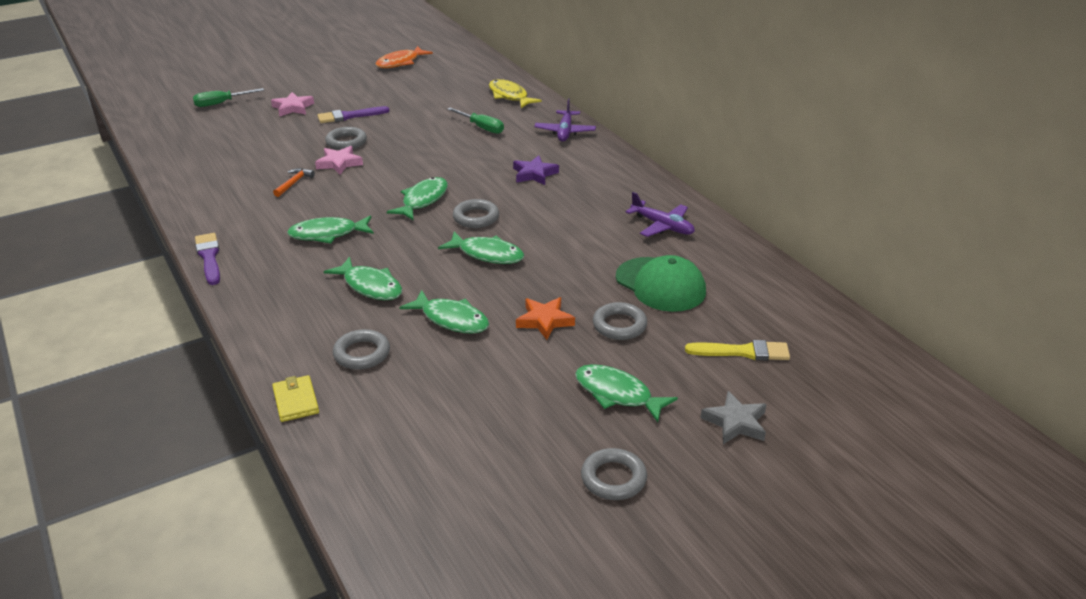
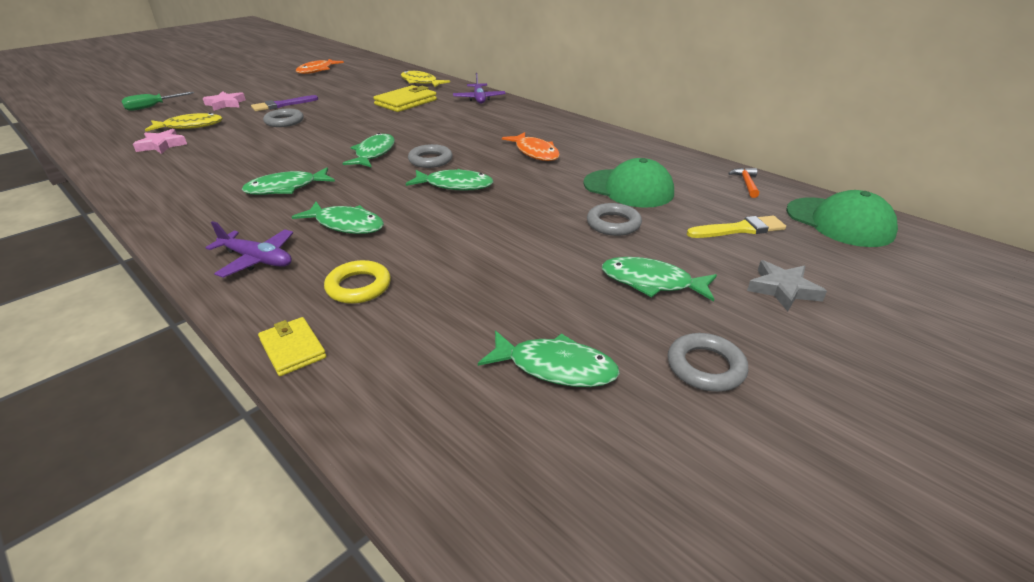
camera: 15 degrees left, 0 degrees up
(209, 257) = (156, 222): purple brush -> none
(253, 137) = (190, 126): none -> yellow fish
(294, 183) = (239, 154): orange hammer -> orange hammer (746, 183)
(339, 163) = (282, 136): pink star -> pink star (162, 145)
(362, 353) = (358, 287): grey ring -> yellow ring
(451, 319) = (445, 241): green fish -> green fish (555, 367)
(481, 127) = (406, 102): green screwdriver -> yellow wallet
(534, 174) = (468, 126): purple star -> none
(544, 321) = (539, 230): orange star -> none
(588, 222) = (535, 152): none -> orange fish
(662, 226) = (600, 148): purple plane -> purple plane (257, 260)
(855, 361) = (839, 222): none -> green cap

